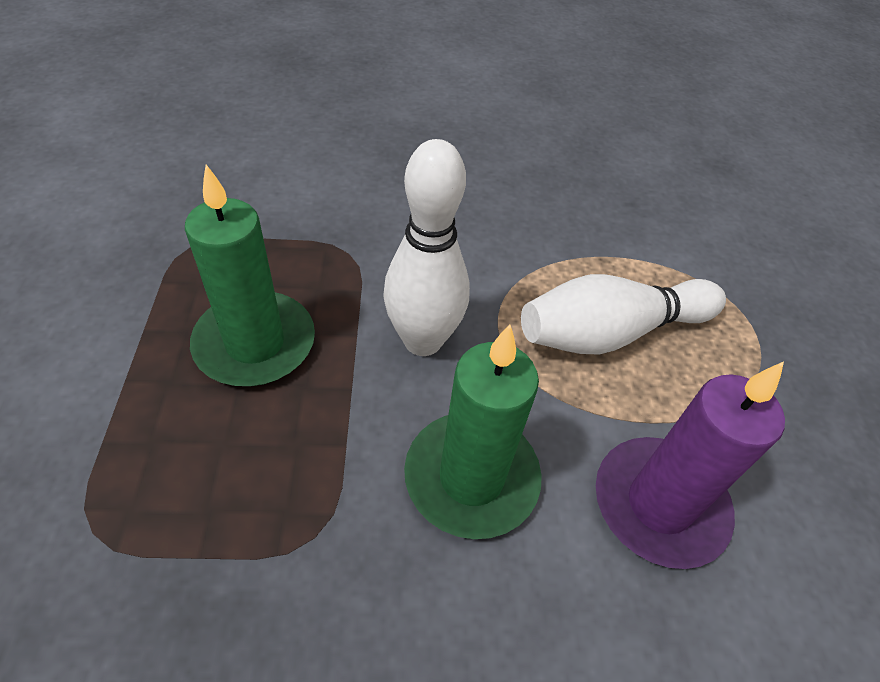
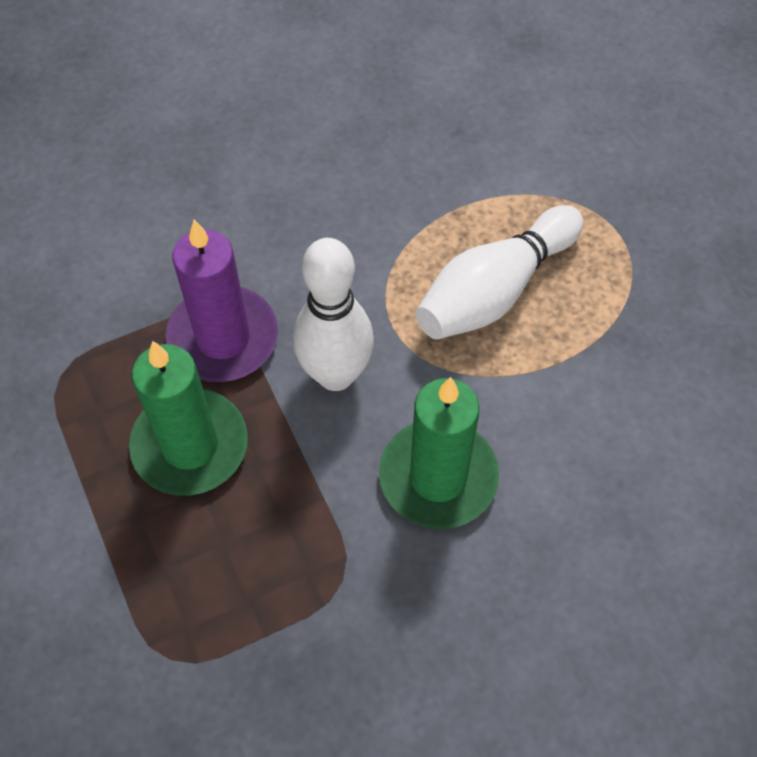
camera: 20 degrees left, 10 degrees up
(659, 504) = (591, 430): purple candle -> purple candle (223, 338)

